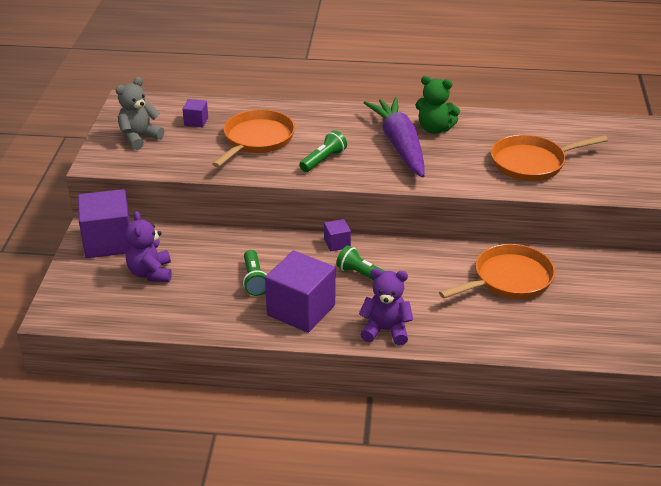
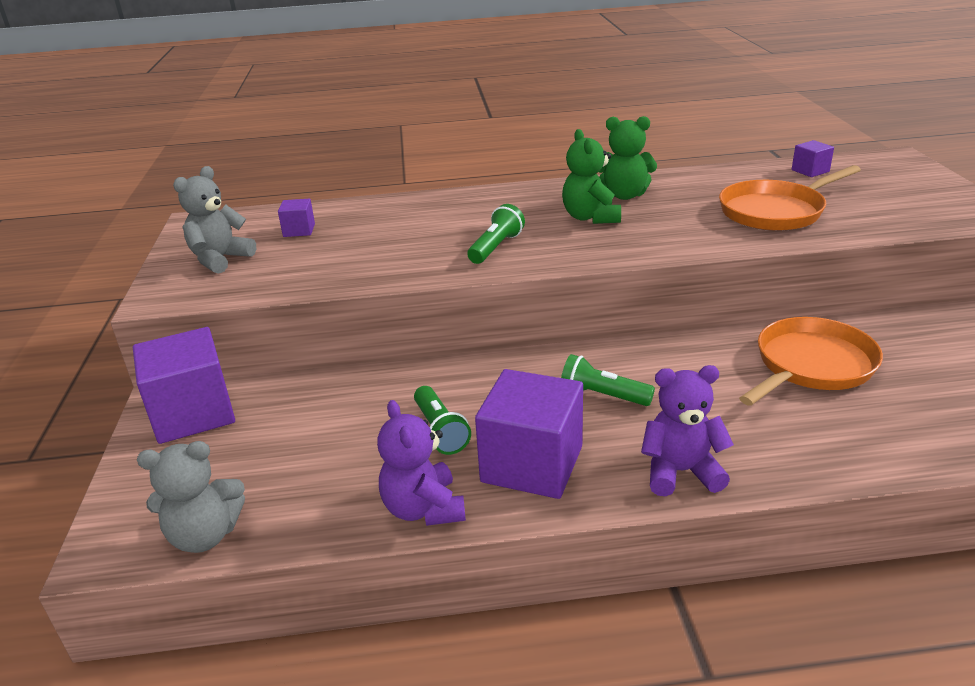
camera: 10 degrees left, 5 degrees down
(106, 316) = (205, 535): none -> grey teddy bear
(150, 273) = (270, 449): purple teddy bear -> purple teddy bear (423, 509)
(257, 140) = (392, 238): orange pan -> none
(337, 243) = (543, 359): purple cube -> purple cube (810, 171)
(400, 145) = (590, 217): purple carrot -> green teddy bear

